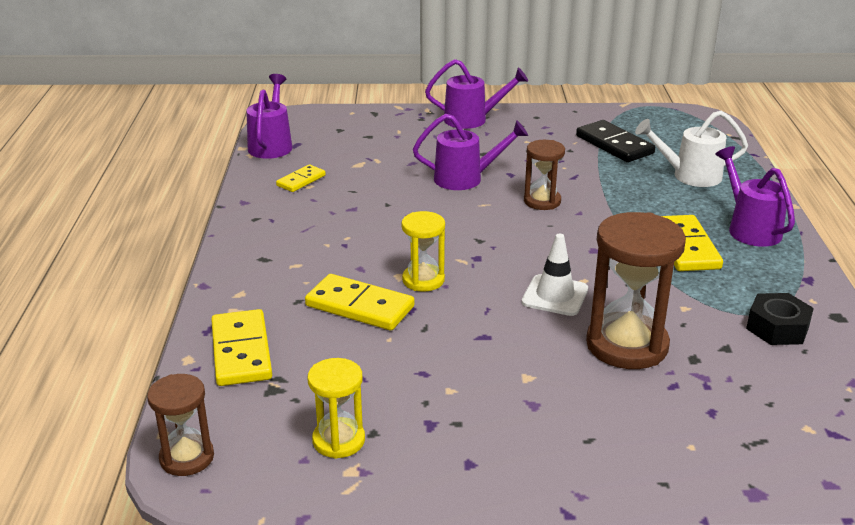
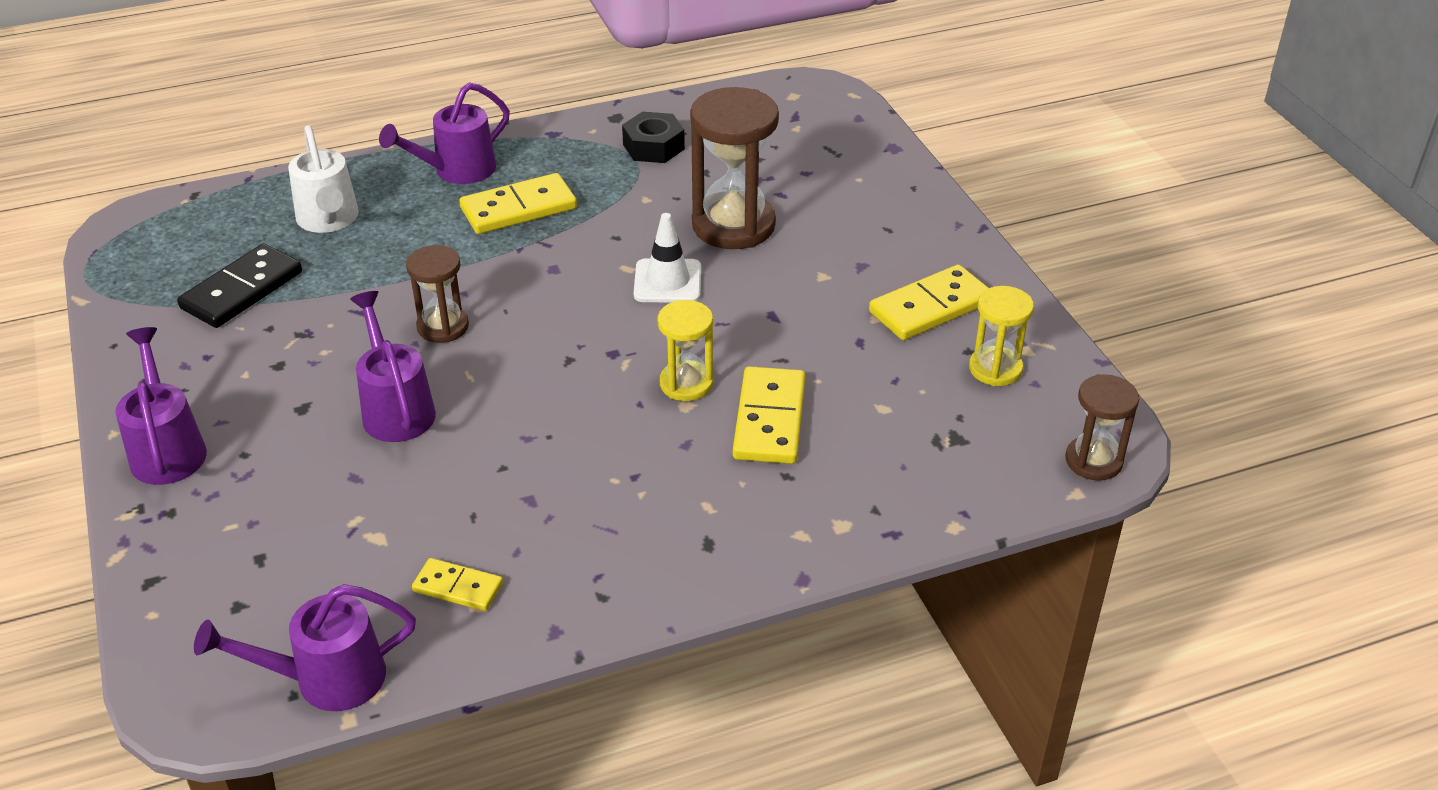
camera: 110 degrees left, 10 degrees up
(241, 351) = (912, 487): yellow domino -> yellow domino (930, 307)

